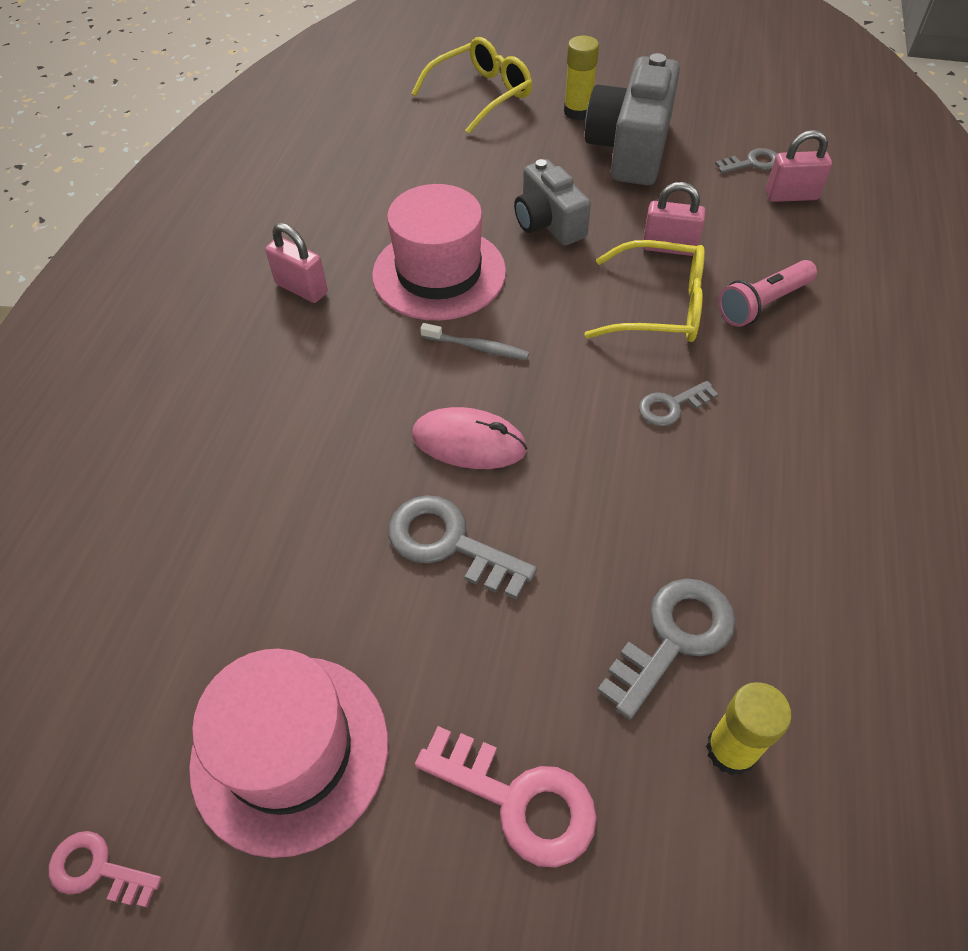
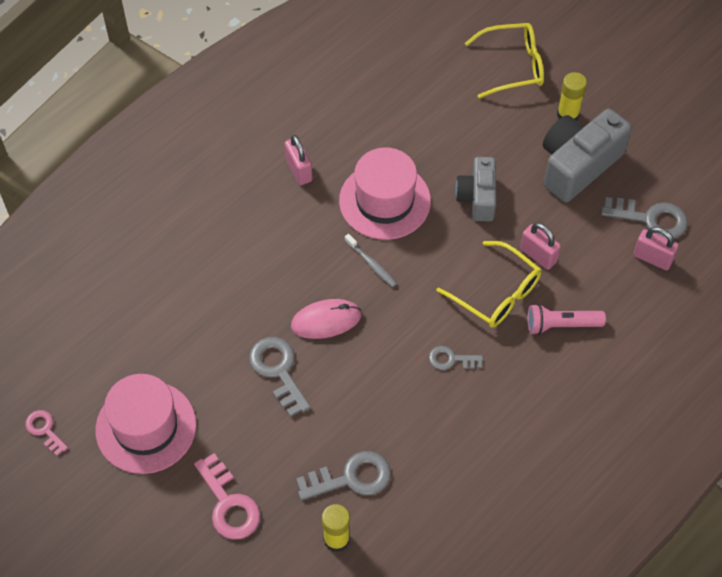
camera: 30 degrees right, 5 degrees up
(469, 442) = (326, 320): pink mouse -> pink mouse turned 60 degrees counterclockwise
(752, 163) = (651, 219): grey key -> grey key, size x1.68

